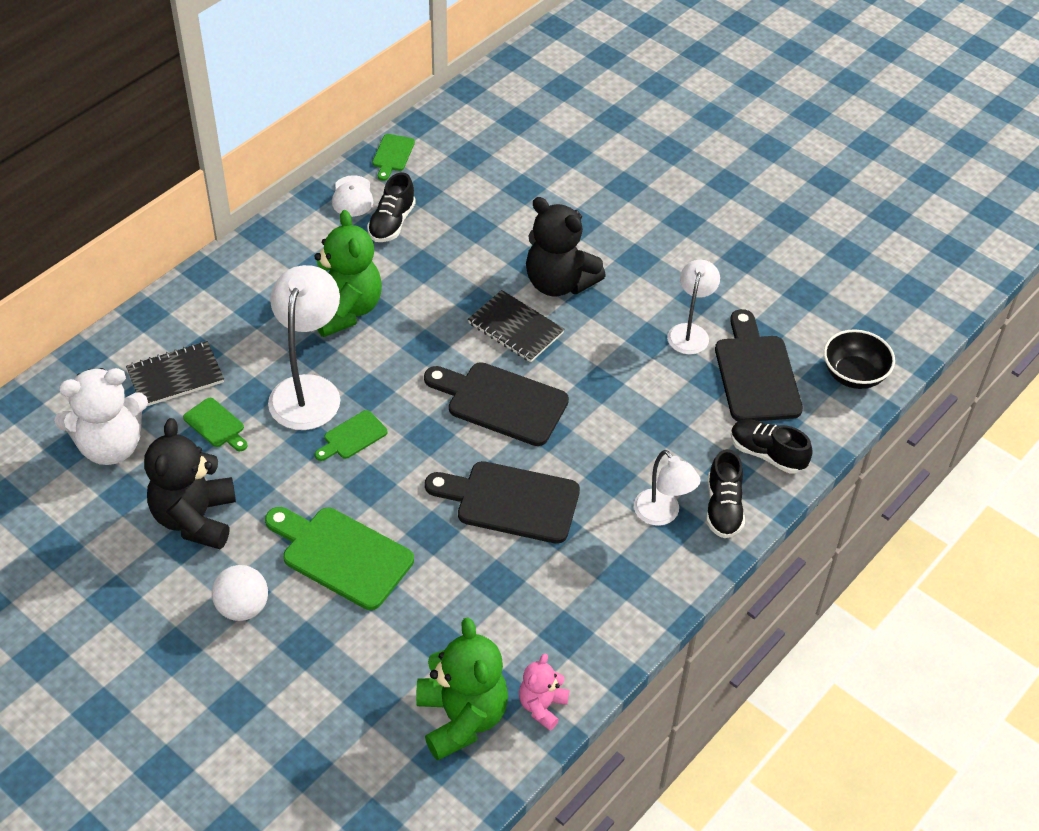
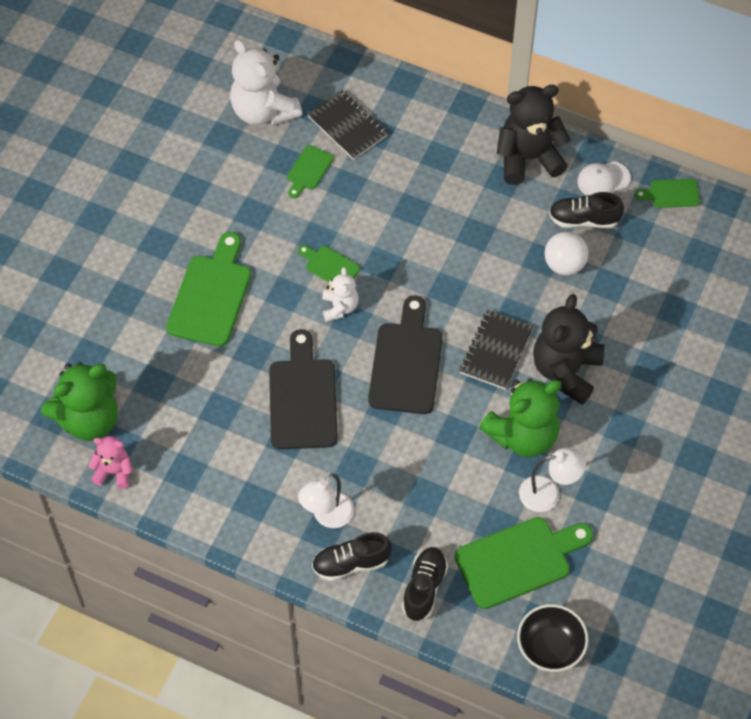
camera: 75 degrees right, 10 degrees up
(195, 518) = (214, 189): black teddy bear -> black teddy bear (528, 158)
(243, 607) = (144, 247): white ball -> white ball (564, 265)
(308, 390) = (367, 220): white lamp -> none
(345, 310) = (465, 218): green teddy bear -> green teddy bear (523, 435)
(409, 441) = (339, 307): none -> white teddy bear
(756, 373) = (518, 560): black cutting board -> green cutting board

